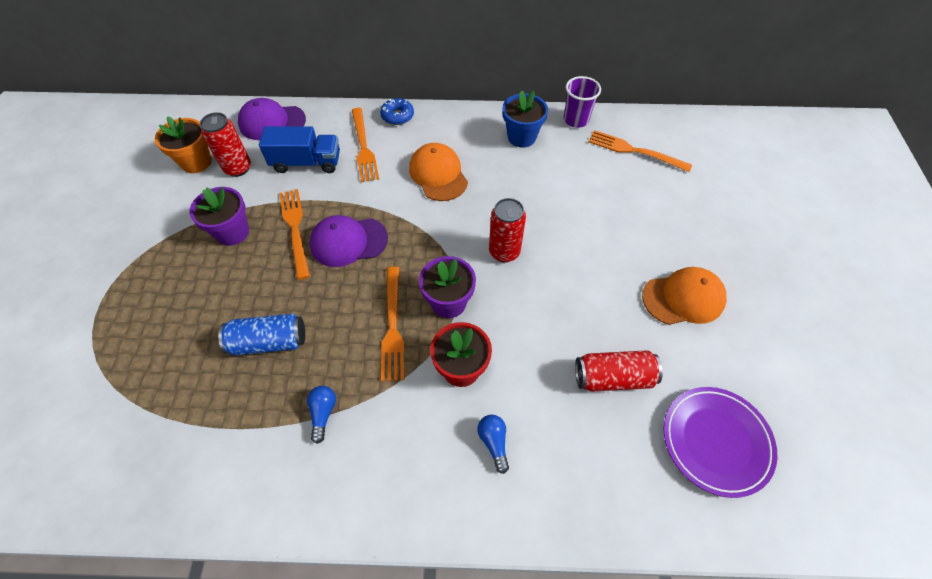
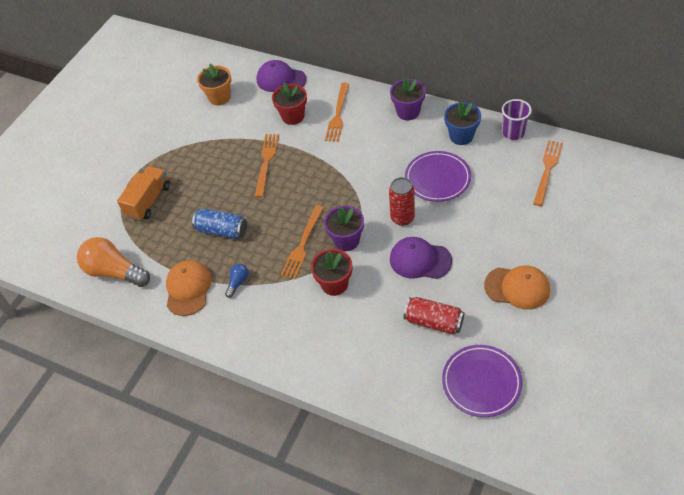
camera: 30 degrees right, 5 degrees down
(116, 463) = (114, 272): none -> orange light bulb
(138, 331) = (148, 201): none -> orange truck
(232, 232) = (225, 153): purple flower pot -> purple flower pot (408, 112)
(238, 168) = (245, 109): red can -> none
(306, 162) = (293, 116): blue truck -> red flower pot
(348, 241) = (298, 180): purple cap -> purple cap (420, 260)
(397, 116) = (373, 96): blue donut -> none
(438, 174) = (382, 149): orange cap -> orange cap (188, 289)
(494, 442) = (333, 333): blue light bulb -> none
(521, 192) = (437, 179): none -> purple plate
(634, 151) = (547, 170): orange fork -> orange fork turned 60 degrees clockwise

